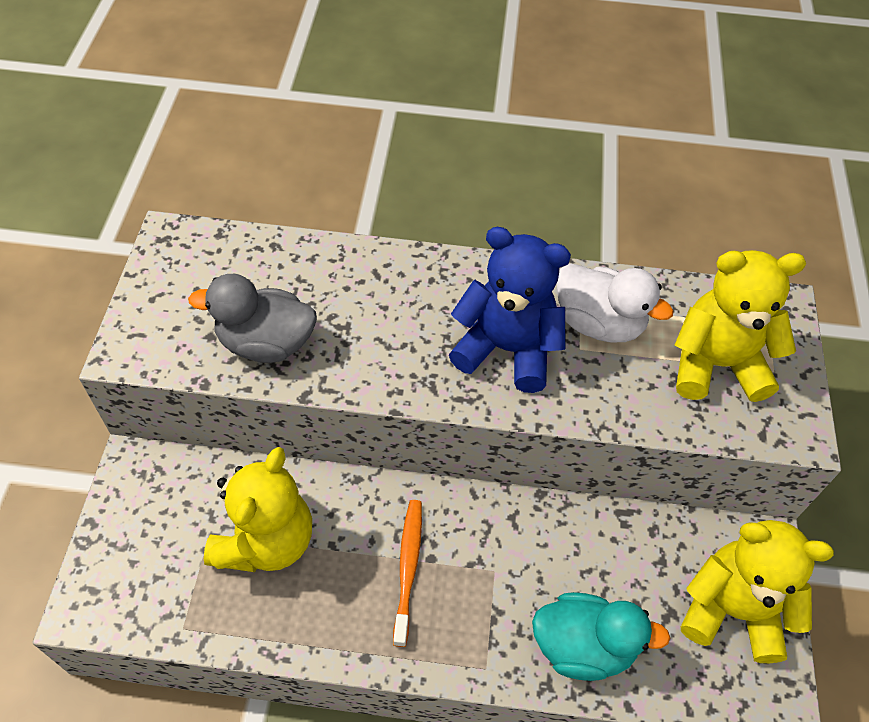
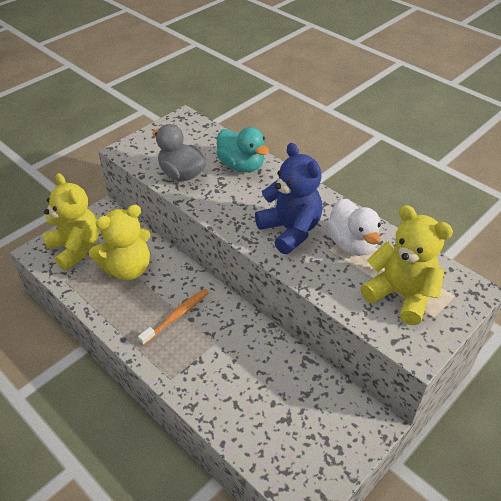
camera: 40 degrees right, 10 degrees down
(583, 646) = (226, 402): turquoise duck -> turquoise duck (241, 165)
(732, 610) = (324, 441): yellow teddy bear -> yellow teddy bear (76, 248)

